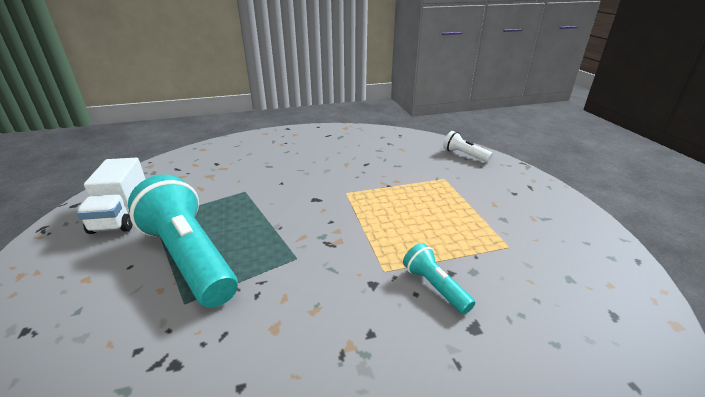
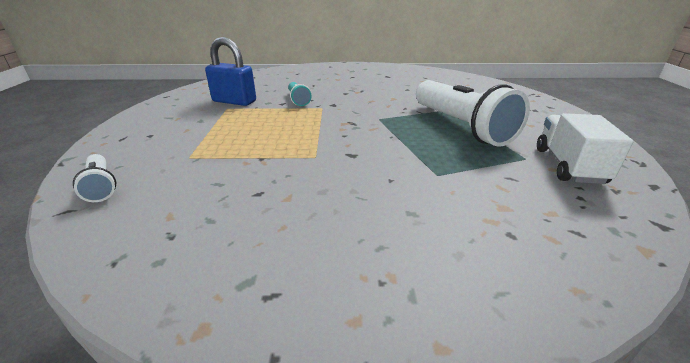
camera: 165 degrees left, 0 degrees up
(189, 257) = (461, 126): turquoise flashlight -> white flashlight
(522, 264) = (234, 101): none -> blue padlock

